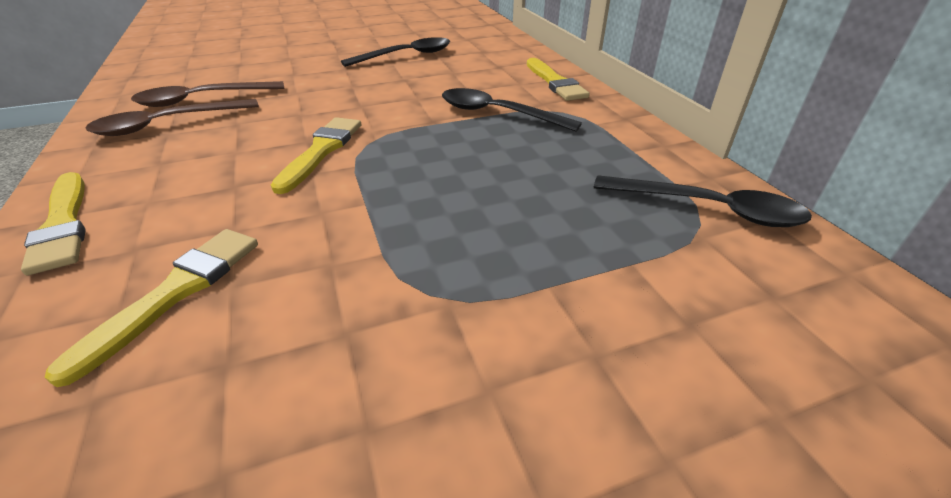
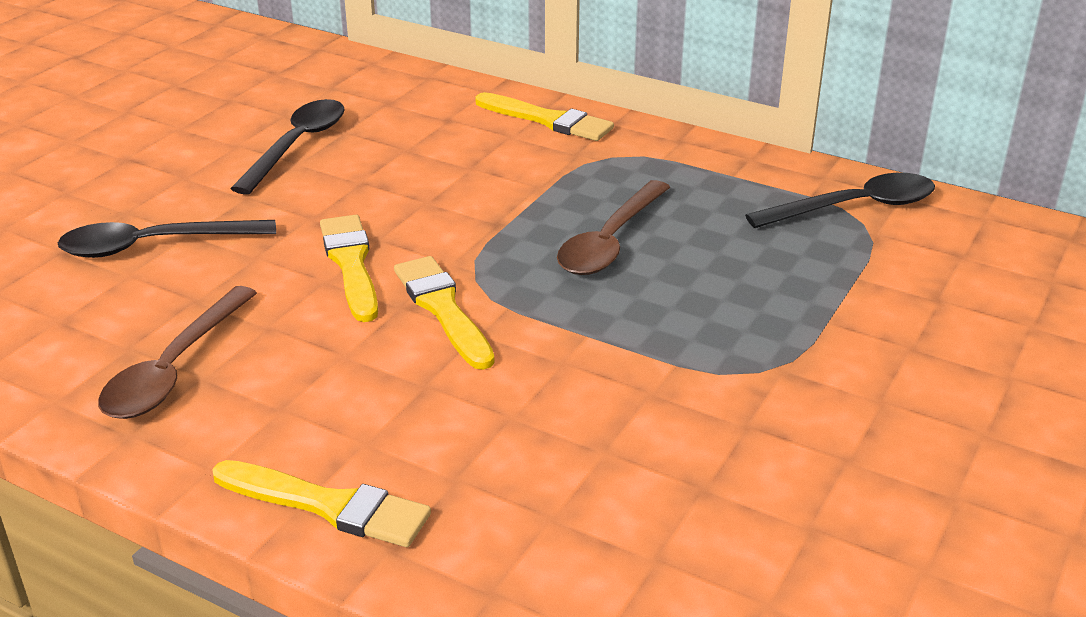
camera: 40 degrees left, 5 degrees down
(175, 292) = (570, 479): yellow brush -> yellow brush (351, 264)
(202, 99) = (141, 320): brown spoon -> brown spoon (610, 241)
(498, 114) = (551, 186): black spoon -> black spoon (154, 245)

